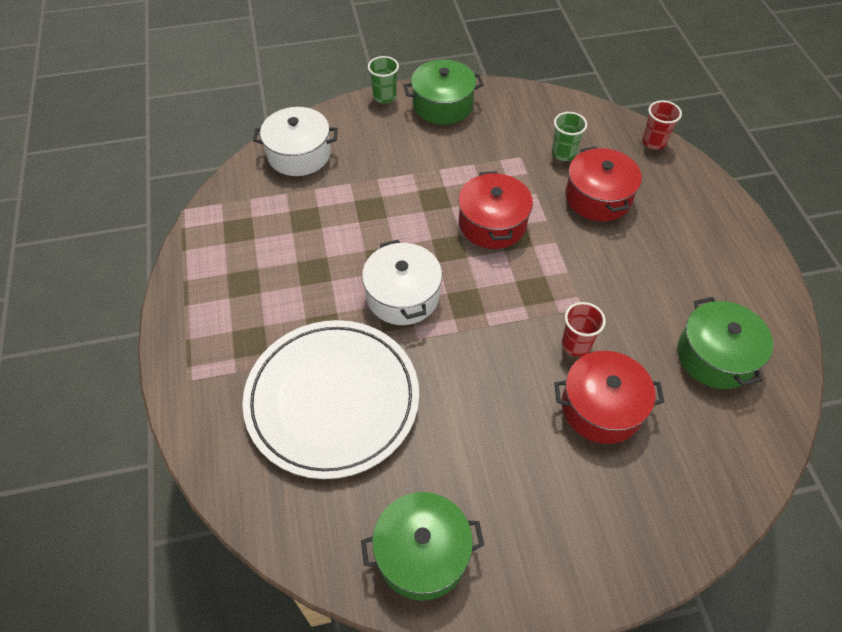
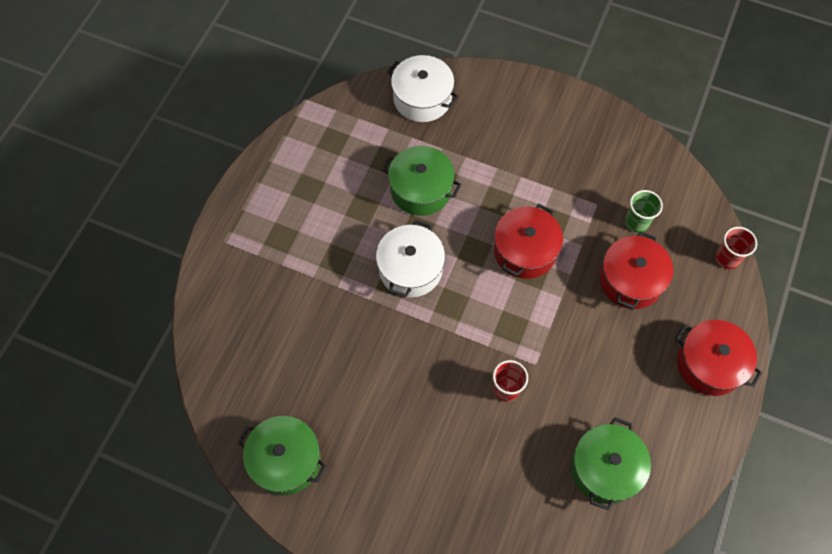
camera: 35 degrees right, 10 degrees up
(332, 400) = (305, 317): white plate -> none
(384, 97) = (529, 81): green cup -> none
(442, 105) = (572, 116): green pot -> green pot (421, 189)
(601, 407) = (484, 447): red pot -> red pot (709, 364)

